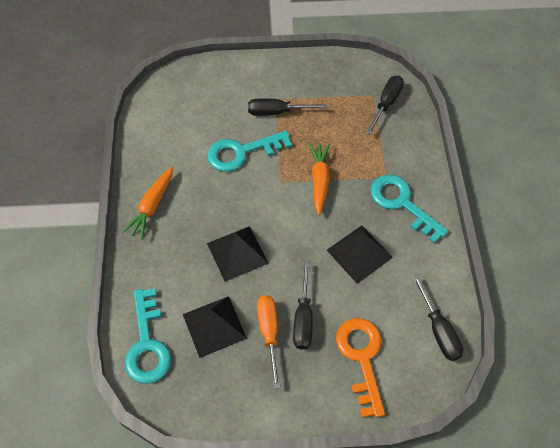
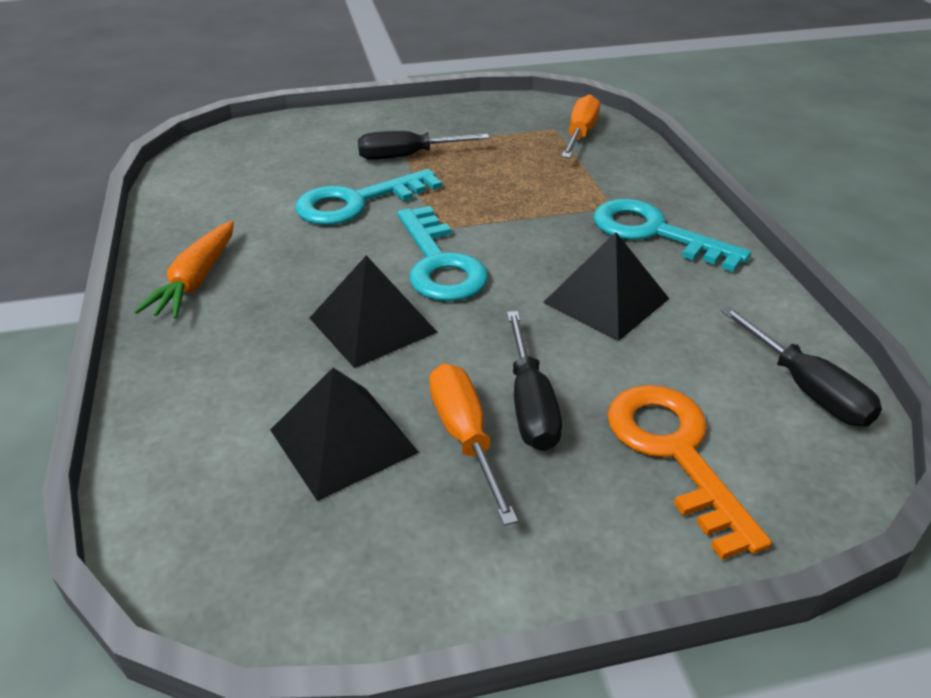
camera: 10 degrees left, 20 degrees down
(147, 344) = (192, 491): turquoise key -> turquoise key (439, 263)
(319, 180) = (501, 220): orange carrot -> none
(386, 104) = (580, 134): black screwdriver -> orange screwdriver

